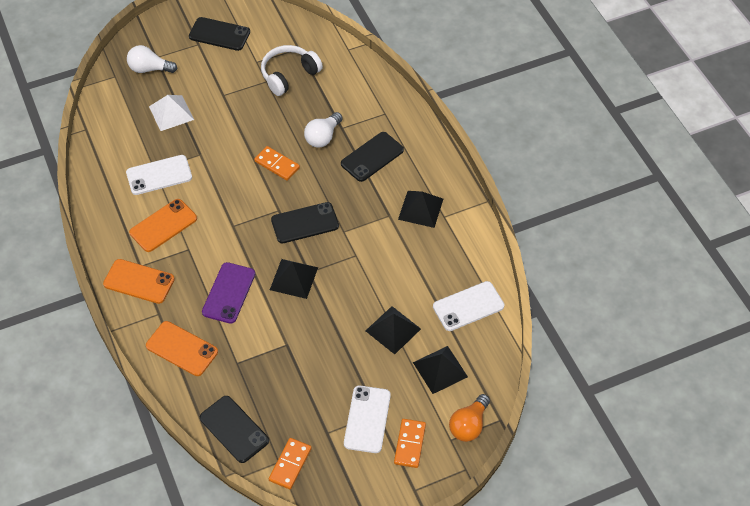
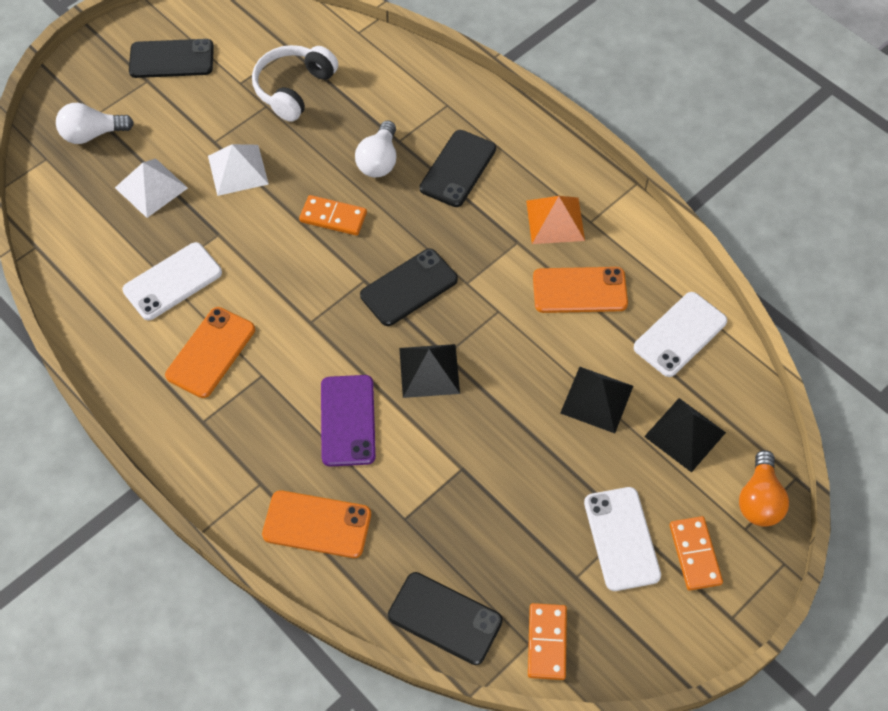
camera: 20 degrees left, 5 degrees up
(139, 281) = (211, 445): orange phone -> orange phone (579, 290)
(230, 117) = (238, 170): none -> white pyramid
(421, 209) = (555, 220): black pyramid -> orange pyramid

